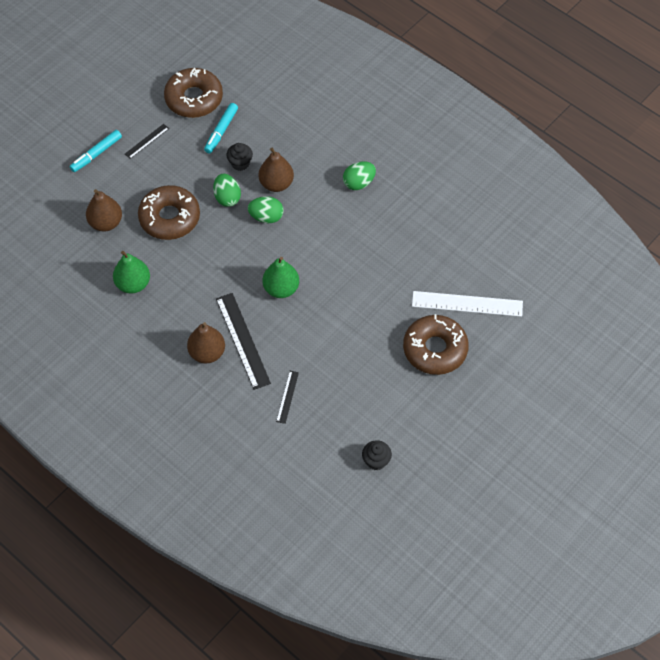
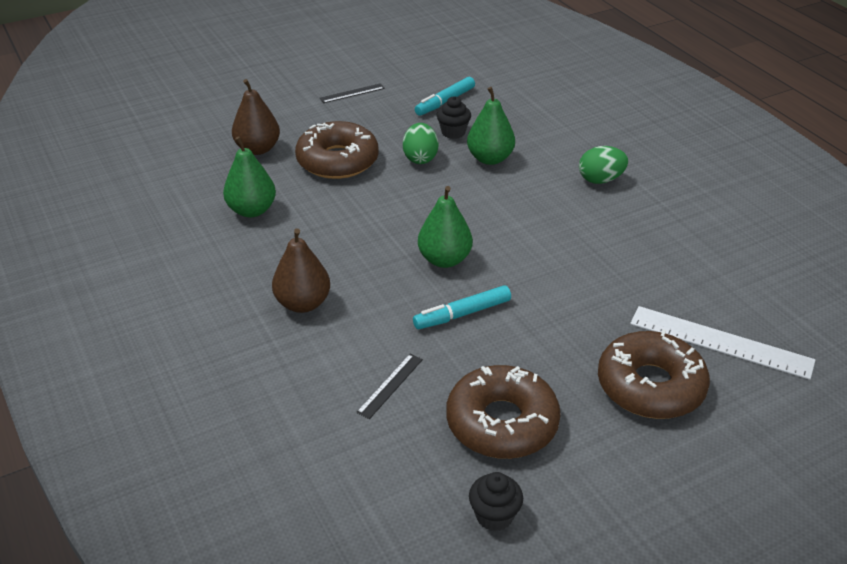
camera: 20 degrees right, 20 degrees down
(96, 154) = (287, 92): turquoise marker -> turquoise marker (462, 314)
(194, 98) = (427, 71): brown donut -> brown donut (502, 423)
(242, 340) = (360, 302): black ruler -> none
(266, 217) = (461, 185): green egg -> none
(276, 184) = (490, 158): brown pear -> green pear

